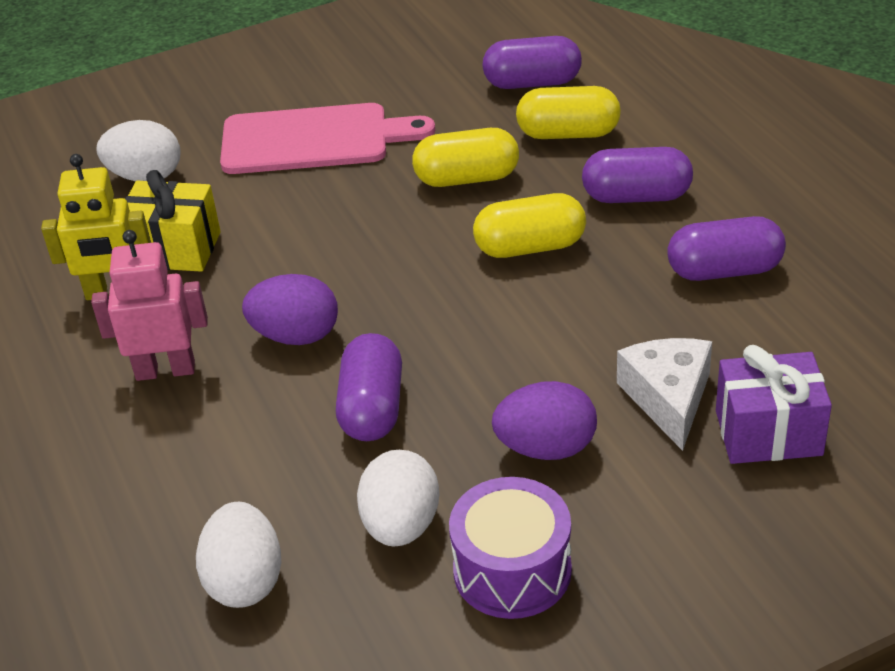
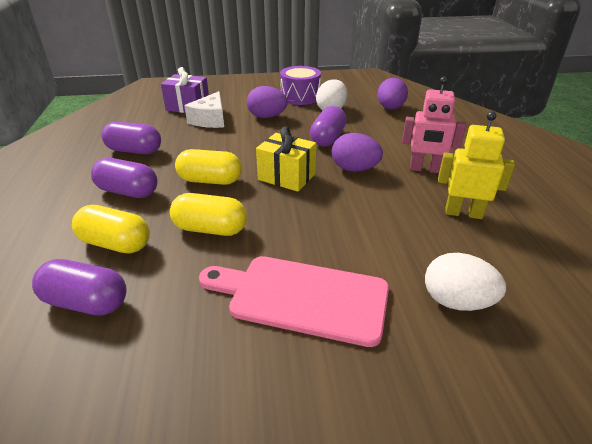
camera: 165 degrees left, 5 degrees down
(175, 249) = (425, 230): yellow gift -> yellow gift (286, 177)
(245, 580) = (390, 108): white egg -> purple egg

